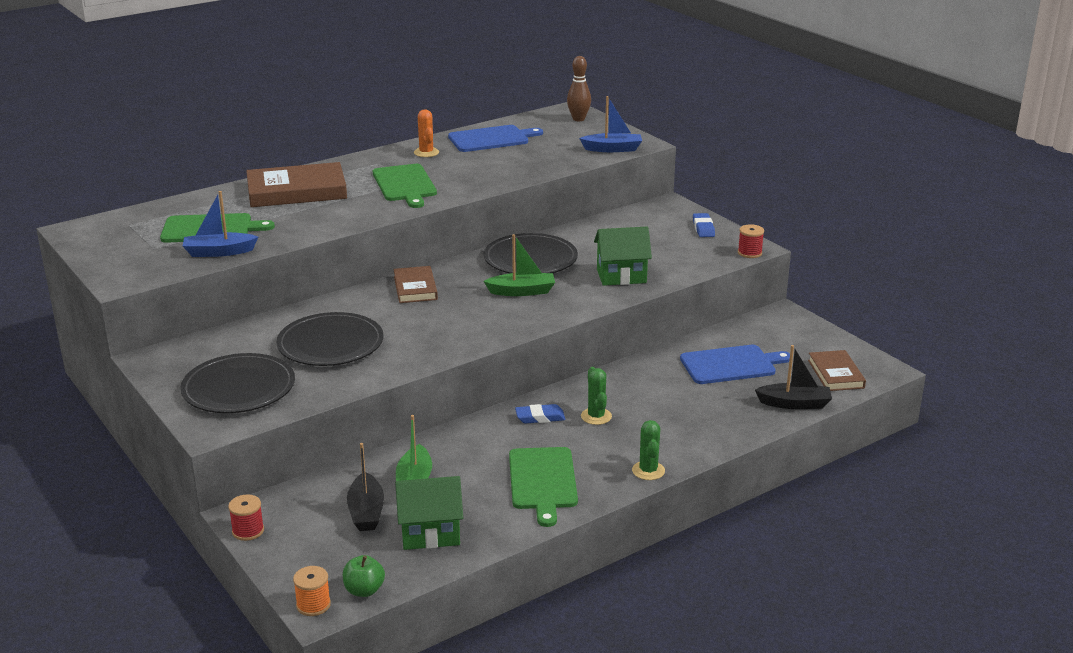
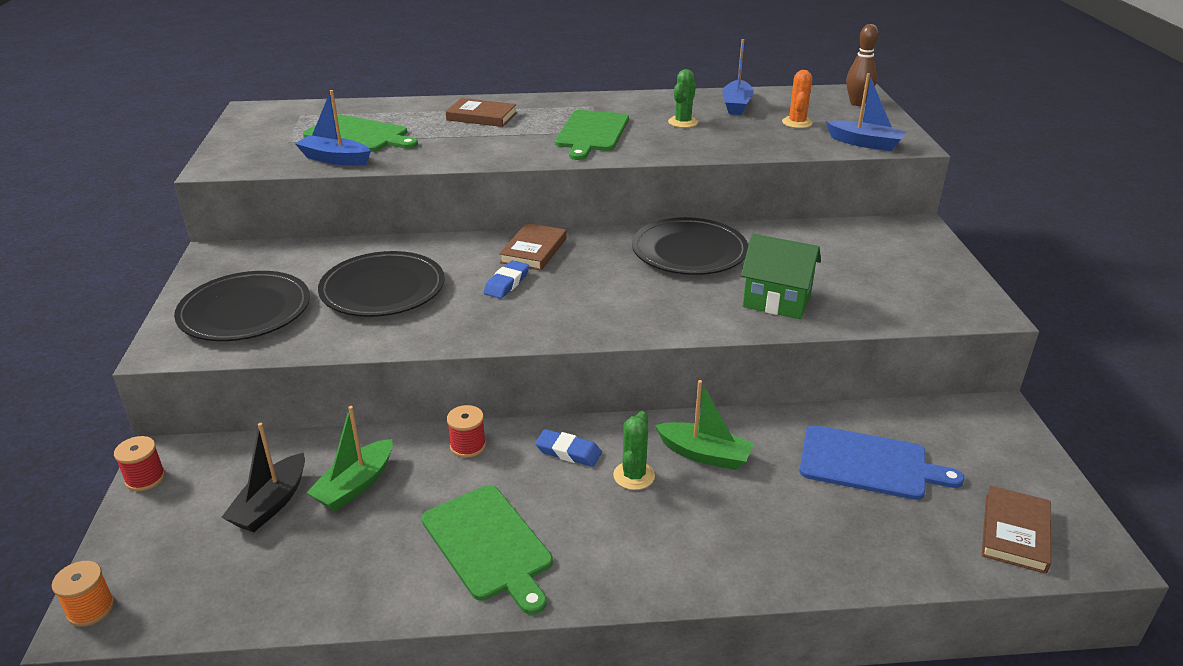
camera: 30 degrees right, 5 degrees up
(297, 191) = (481, 116): brown book -> brown book, size x0.59
(364, 590) = (156, 614): green apple -> none
(426, 152) = (652, 105): orange cactus -> orange cactus (797, 123)
(430, 533) = (300, 565): green house -> none
(491, 139) = (736, 105): blue cutting board -> blue boat
(522, 291) = (641, 287): green boat -> green boat (704, 454)
(543, 481) = (489, 545): green cutting board -> green cutting board turned 60 degrees counterclockwise
(648, 471) = (628, 585): green cactus -> green cactus (683, 122)
(703, 228) = (937, 268): blue eraser -> blue eraser (507, 283)
(749, 253) = (975, 317): red spool -> red spool (468, 446)
(794, 404) = (916, 559): black boat -> none

